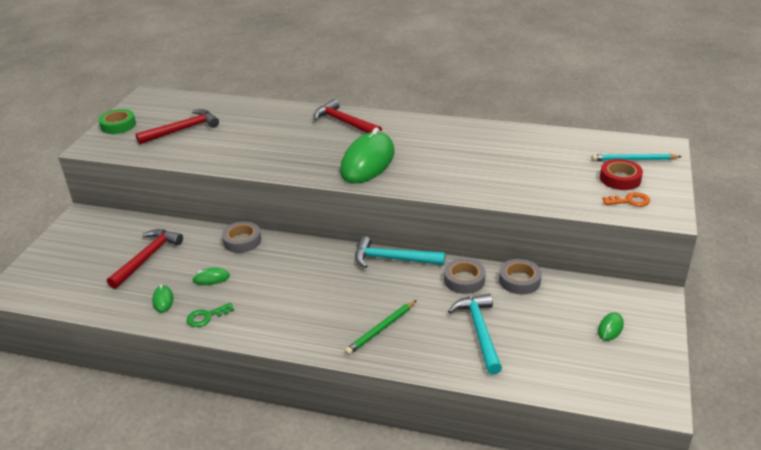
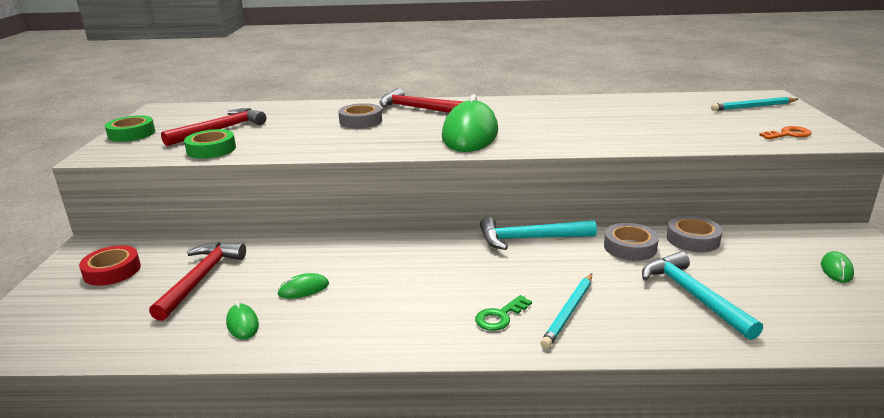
camera: 15 degrees left, 10 degrees down
(169, 153) = (211, 149): none -> green tape
(206, 317) = (317, 334): green key -> green key (500, 316)
(242, 241) = (327, 245): grey tape -> grey tape (360, 121)
(381, 329) = (568, 312): green pencil -> turquoise pencil
(620, 179) = (757, 120): red tape -> red tape (112, 271)

